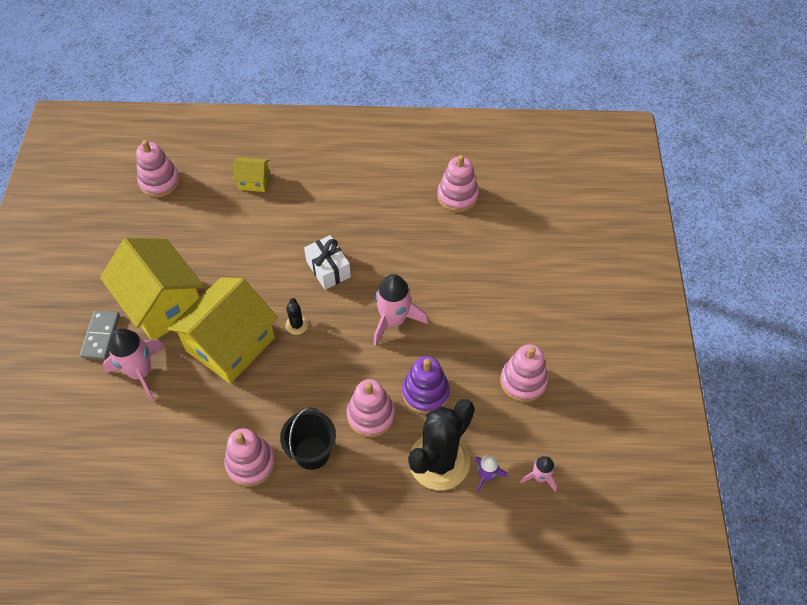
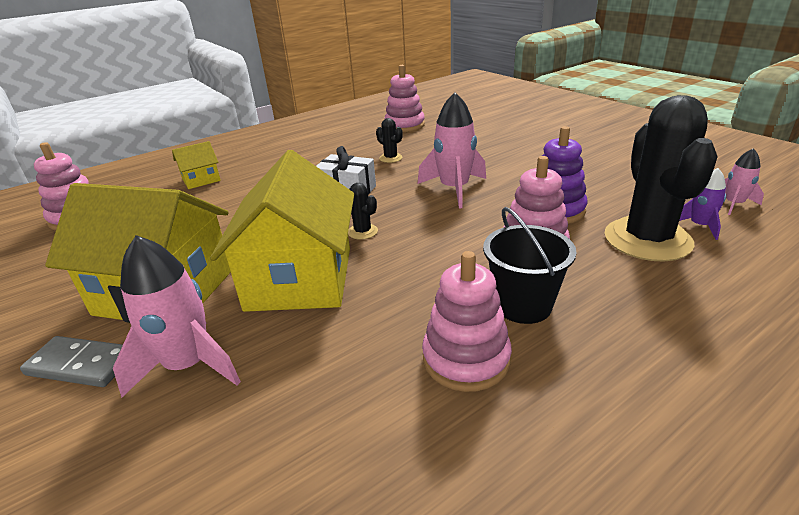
camera: 35 degrees left, 25 degrees down
(101, 336) = (81, 365): grey domino -> grey domino turned 45 degrees counterclockwise
(396, 244) = (390, 158): none -> black cactus
(523, 381) = (613, 170): pink stacking toy -> none

